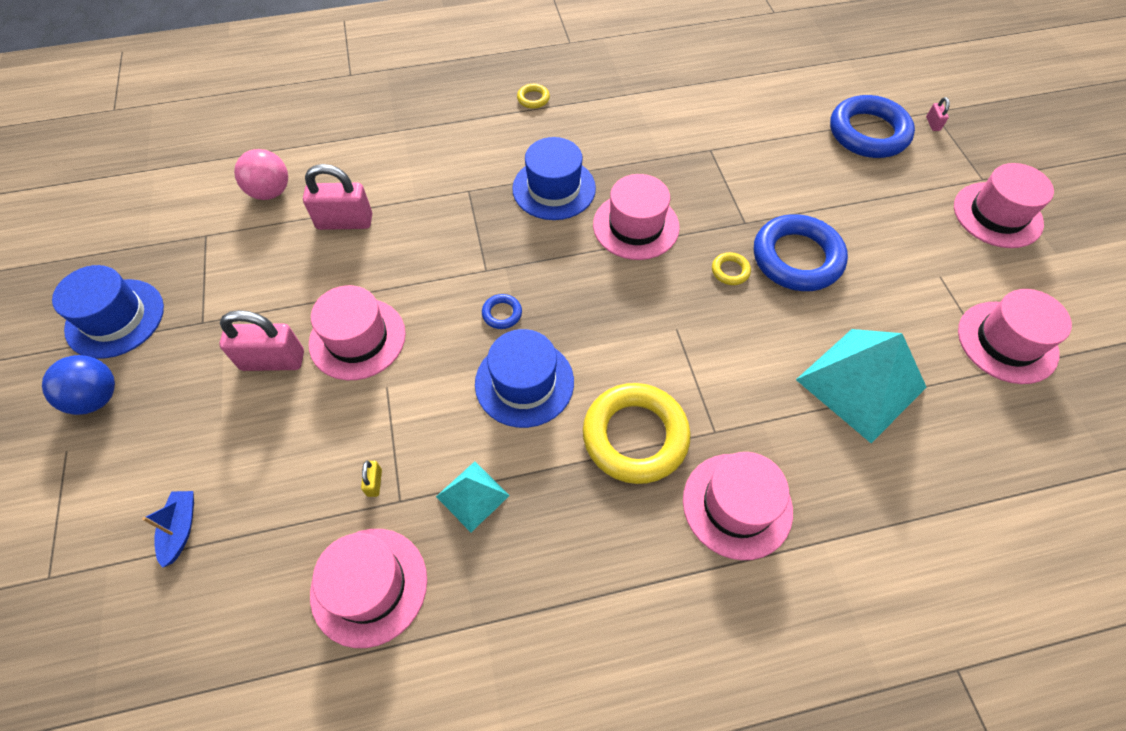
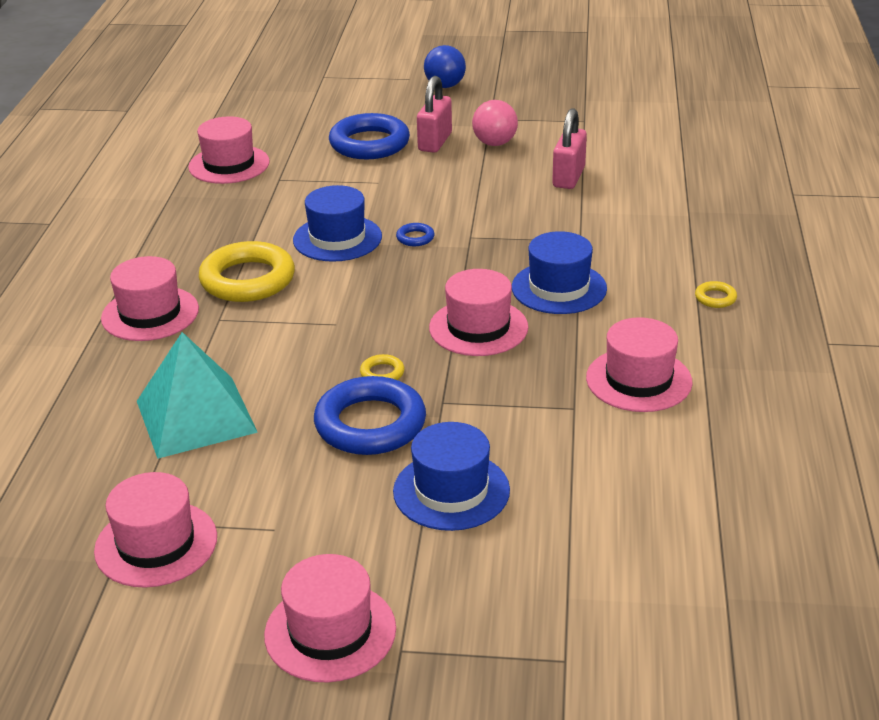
camera: 110 degrees right, 25 degrees down
(115, 318) = (514, 90): blue hat -> blue hat (451, 491)
(181, 529) = (322, 111): blue boat -> none
(271, 192) = (624, 147): pink ball -> pink ball (494, 143)
(357, 338) = (433, 174): pink hat -> pink hat (638, 380)
(374, 483) = (300, 171): yellow padlock -> none
(472, 496) = (259, 205): turquoise pyramid -> none
(868, 133) = (546, 563): blue ring -> blue ring (369, 144)
(932, 124) = (537, 645): pink padlock -> none

